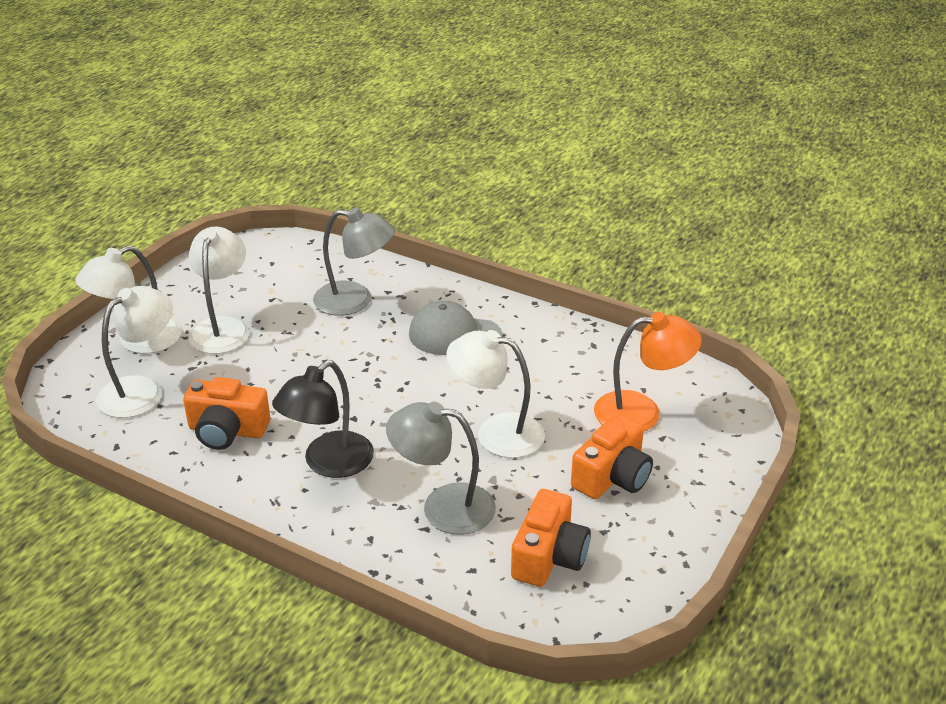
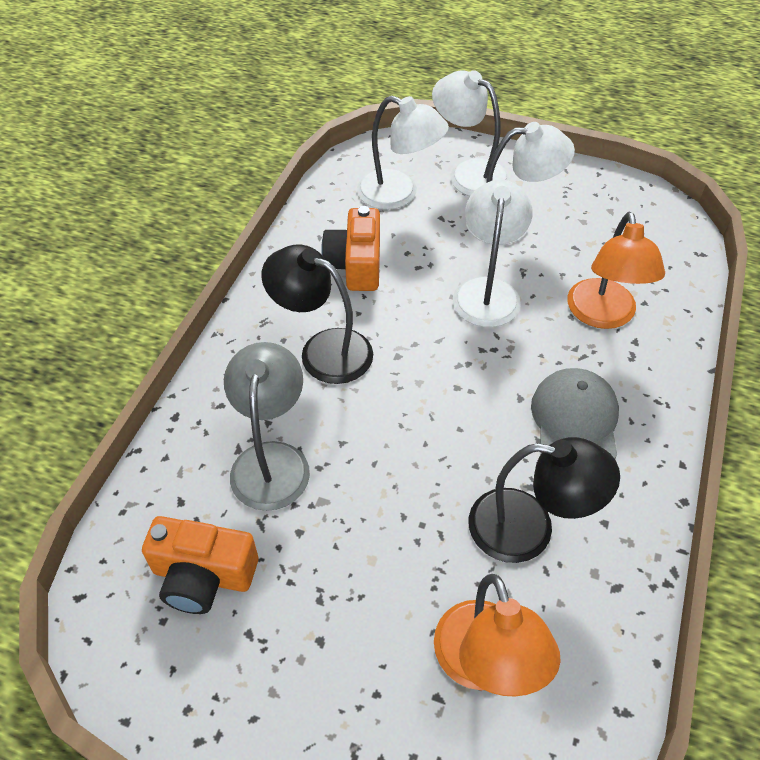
camera: 80 degrees right, 15 degrees up
(355, 301) = (603, 315): grey lamp -> orange lamp
(496, 432) = (403, 493): white lamp -> white lamp (487, 291)
(541, 374) = (529, 528): none -> black lamp
(612, 477) = (347, 636): orange camera -> none

